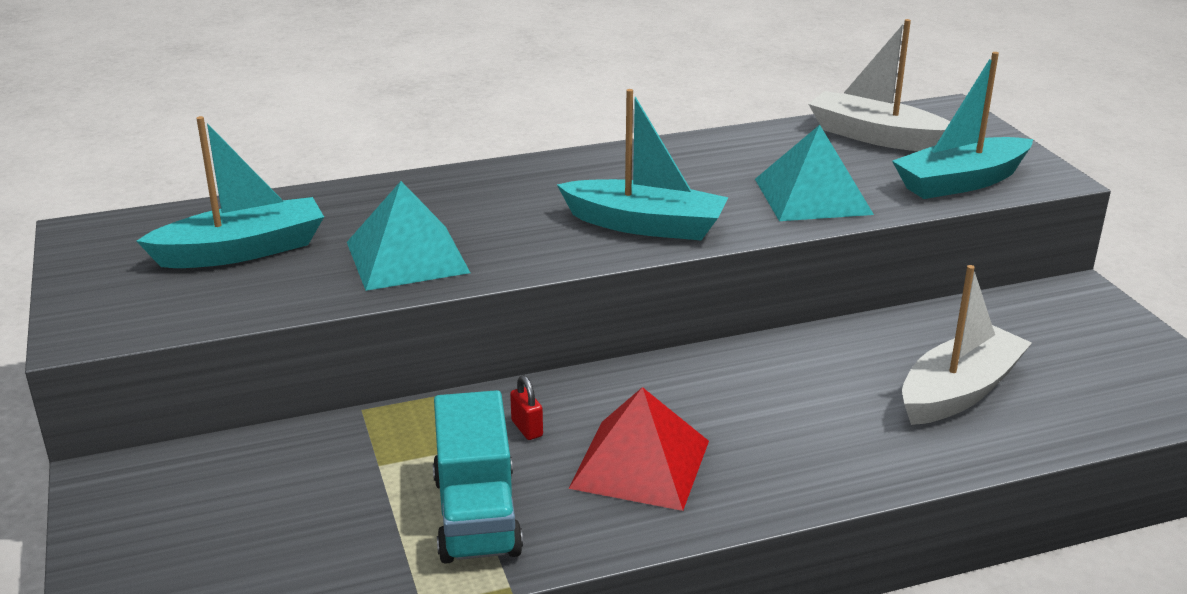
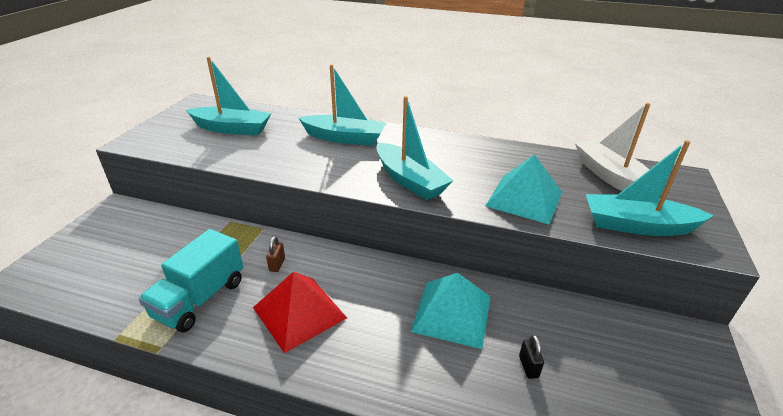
camera: 35 degrees right, 5 degrees up
(407, 257) = (284, 155): turquoise pyramid -> turquoise pyramid (452, 313)
(463, 202) = (345, 138): none -> turquoise boat
(527, 428) = (277, 264): red padlock -> brown padlock
(959, 391) = (528, 366): white boat -> black padlock

